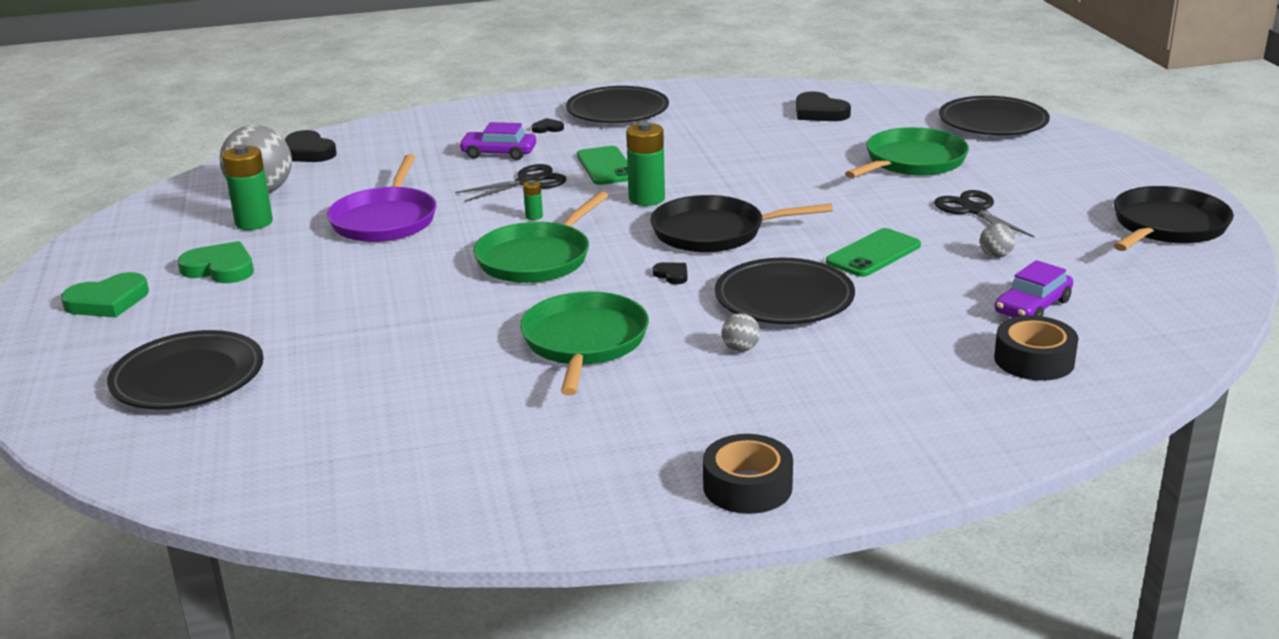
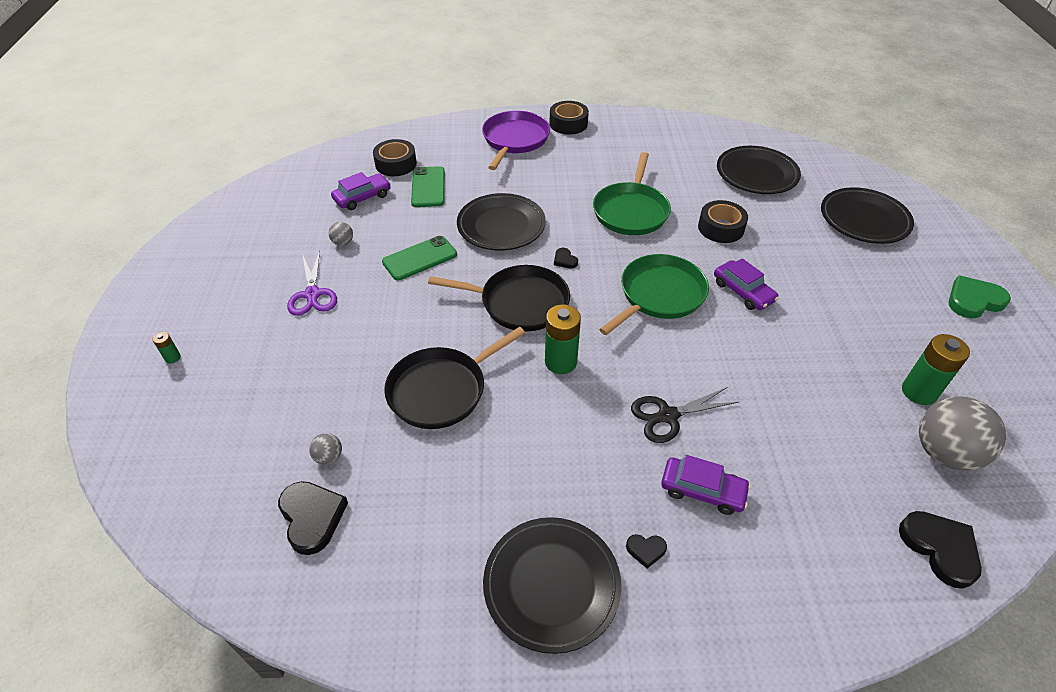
camera: 170 degrees left, 20 degrees up
(220, 268) = (909, 326): green heart -> none
(385, 220) = (794, 373): purple pan -> purple pan (514, 140)
(424, 274) = (743, 291): none -> purple car
(437, 338) = (720, 228): none -> black tape
(534, 216) = (662, 353): green battery -> green battery (173, 358)
(606, 166) = (588, 432): green phone -> green phone (428, 187)
(740, 349) = (543, 193): grey ball -> grey ball (329, 457)
(912, 162) = (300, 378): green pan -> none
(974, 210) = (312, 294): black scissors -> purple scissors
(993, 123) = (158, 442): black plate -> black plate (756, 174)
(1167, 226) = (204, 251): black pan -> black pan (441, 390)

